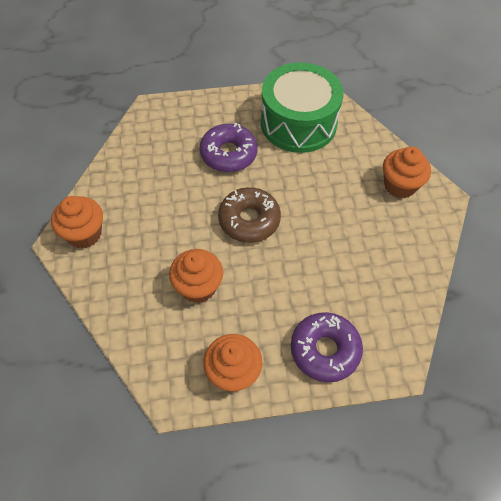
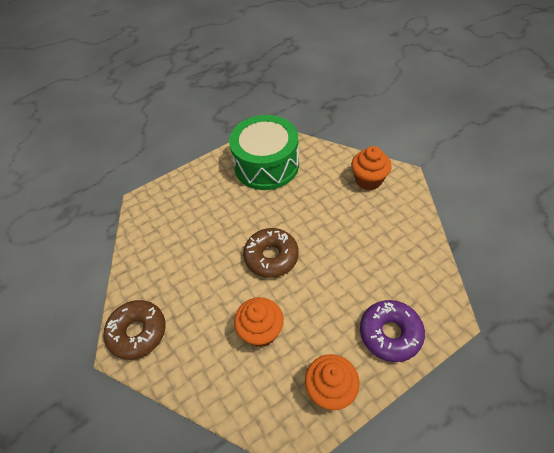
camera: 20 degrees left, 5 degrees down
(84, 234) = (137, 332): orange cupcake -> brown donut
(228, 154) = (225, 211): purple donut -> none

